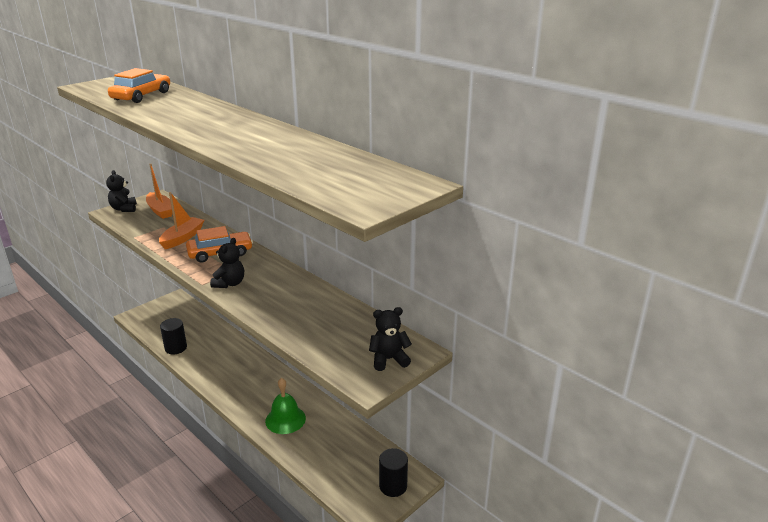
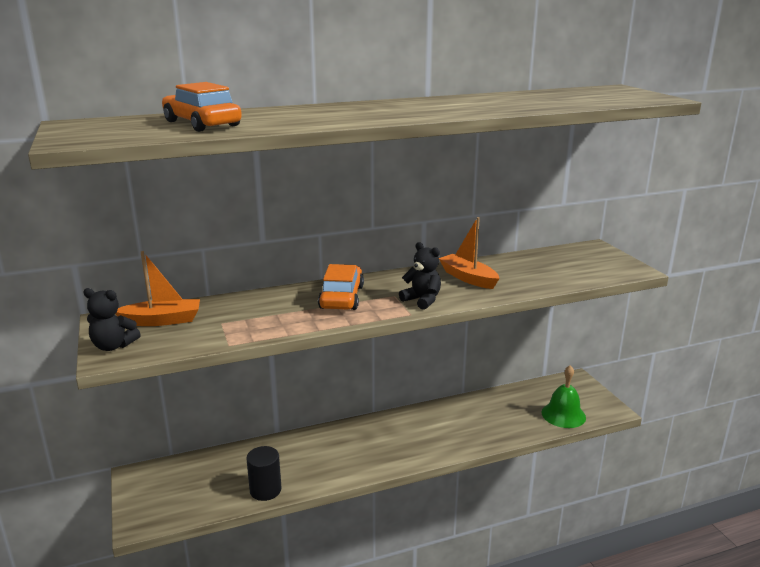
camera: 65 degrees left, 5 degrees down
(182, 238) = (273, 314): orange boat -> orange boat (468, 278)
(285, 419) = (464, 429): green bell -> green bell (563, 415)
(389, 359) = (603, 258): black teddy bear -> none
(393, 486) = (582, 391): black cylinder -> none

